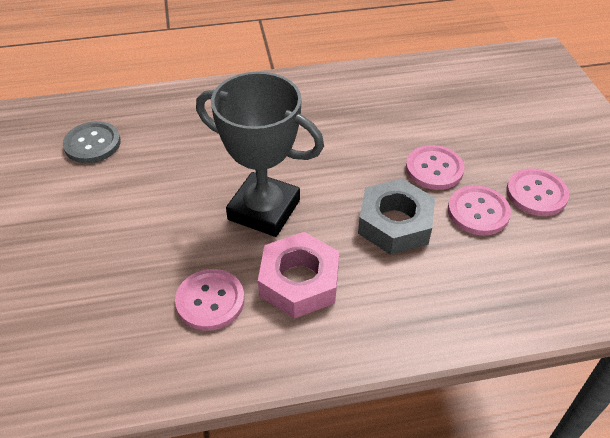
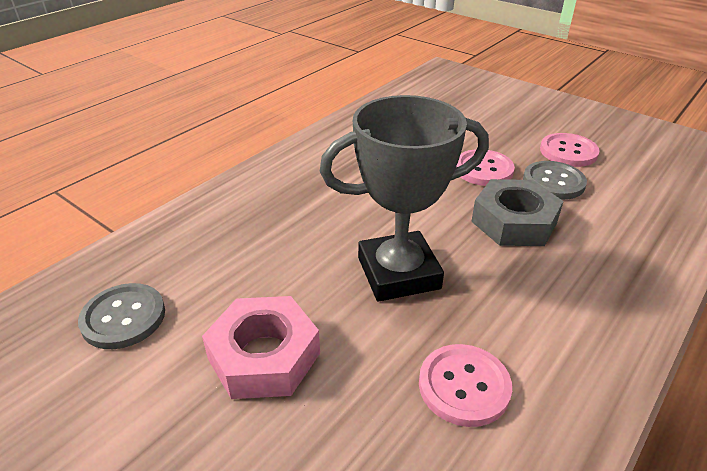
camera: 40 degrees left, 10 degrees down
(299, 281) = (512, 312): pink nut -> pink nut (264, 356)
(478, 212) = (553, 182): pink button -> grey button

